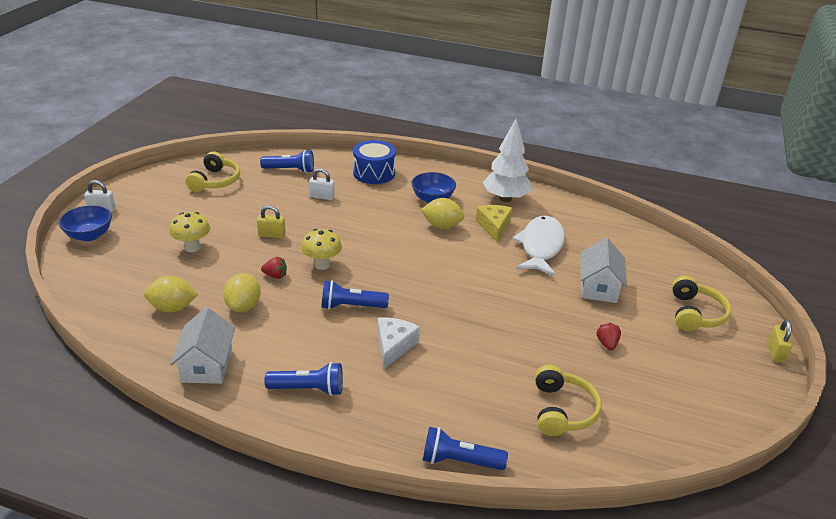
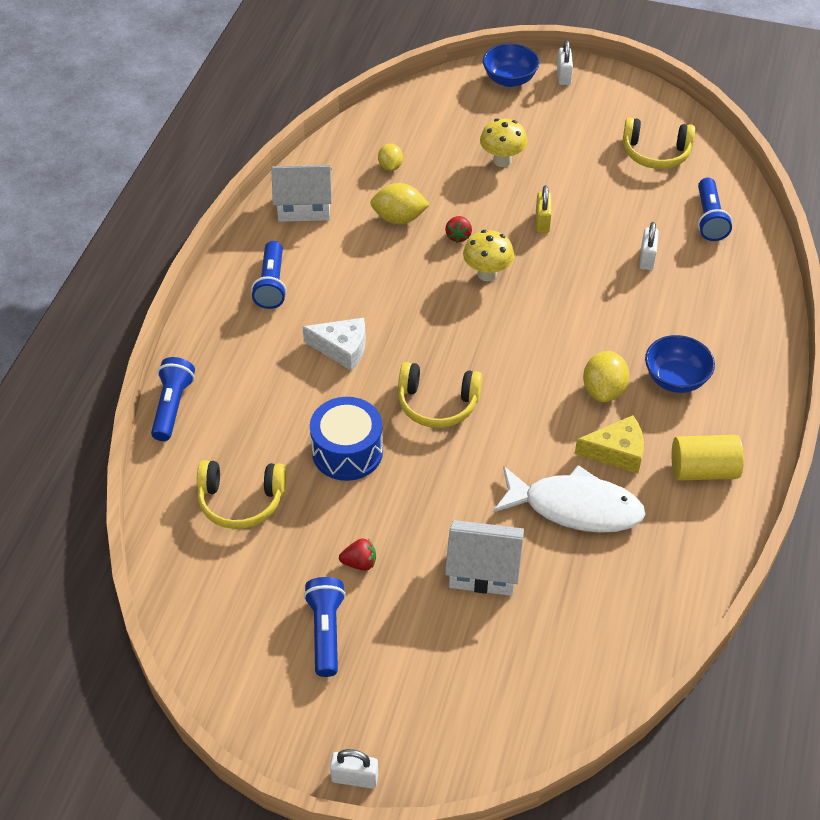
camera: 90 degrees right, 15 degrees up
(172, 308) = (390, 166): yellow lemon -> yellow lemon, size x0.64
(351, 306) = (409, 307): blue flashlight -> blue flashlight (326, 632)
(374, 173) = (731, 308): blue drum -> blue drum (347, 451)
(505, 198) = (703, 470): white tree -> yellow cylinder
(695, 314) = (435, 688): yellow headphones -> yellow headphones (437, 404)
(775, 353) = (354, 778): yellow padlock -> white padlock

